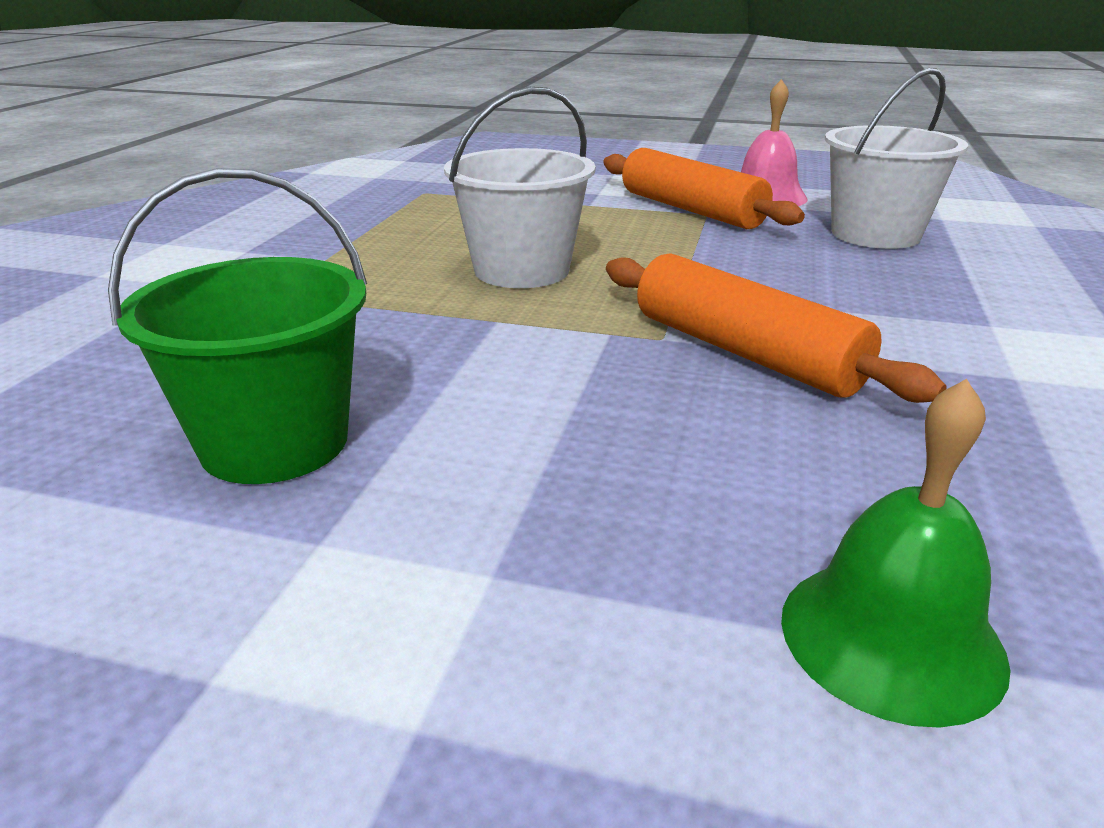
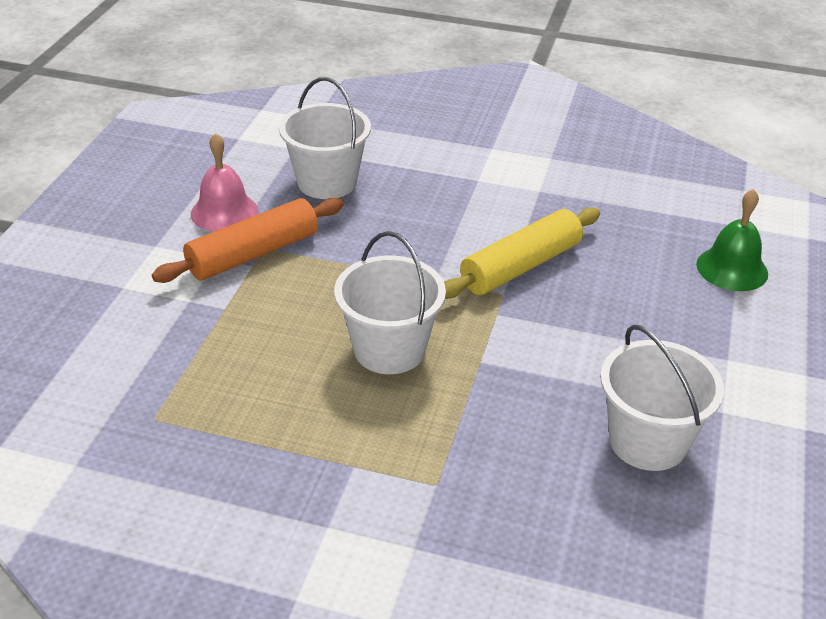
camera: 90 degrees left, 10 degrees up
(275, 443) = (648, 441): green bucket -> white bucket
(744, 353) = (521, 267): orange rolling pin -> yellow rolling pin

